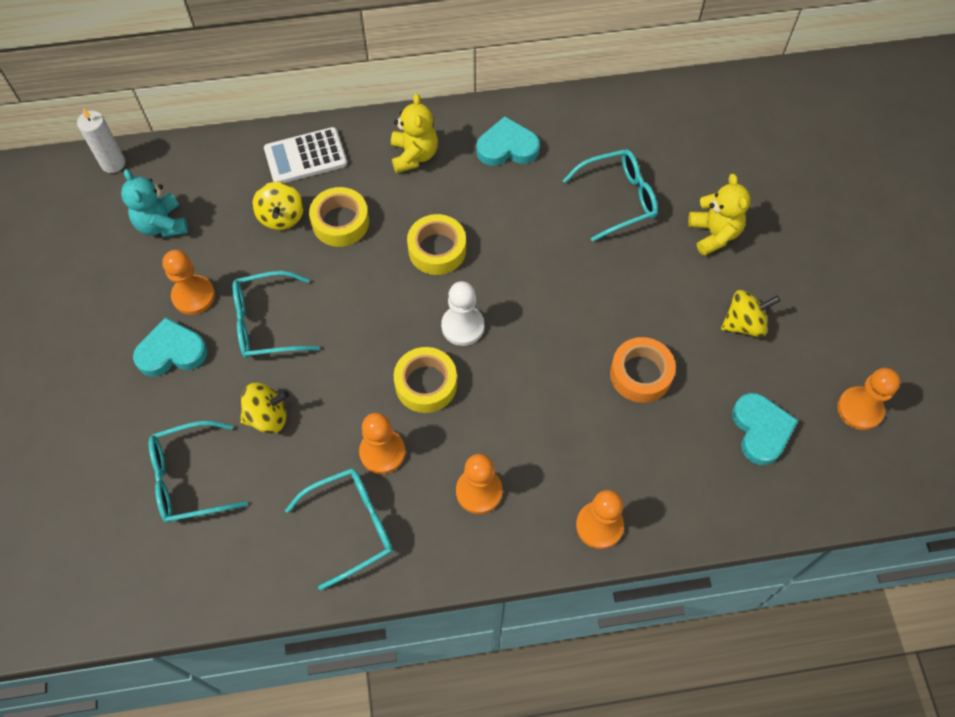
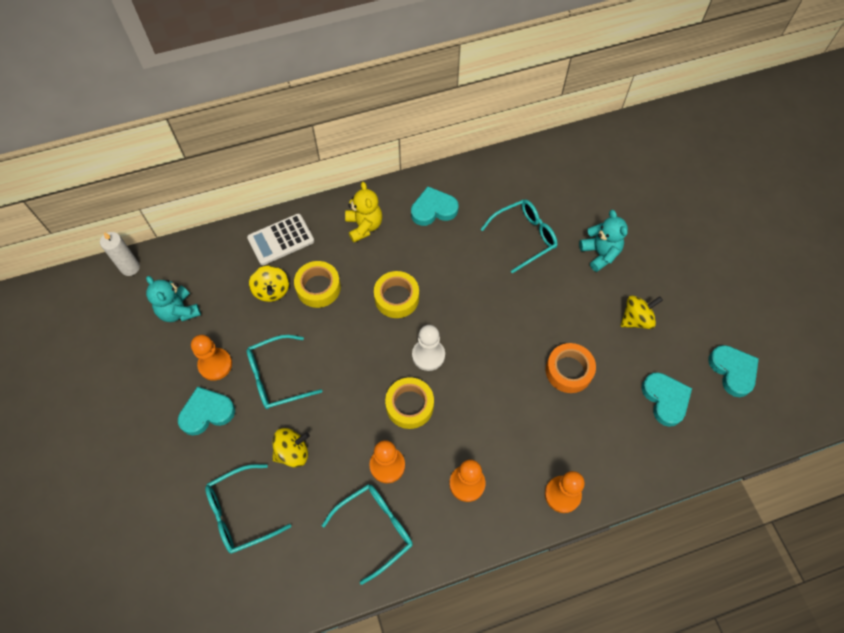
camera: 10 degrees left, 0 degrees up
(714, 234) = (600, 253): yellow teddy bear -> turquoise teddy bear
(859, 409) = (732, 371): orange pawn -> turquoise heart

